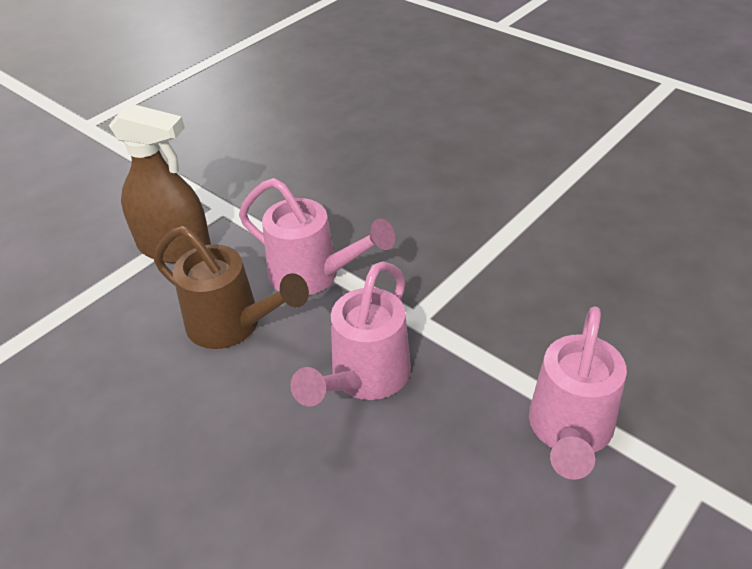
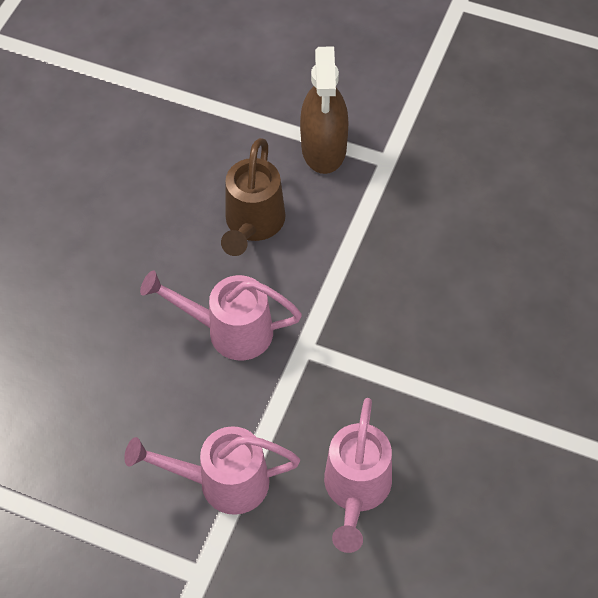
camera: 70 degrees right, 15 degrees up
(313, 275) = (327, 259): pink watering can -> pink watering can (356, 491)

